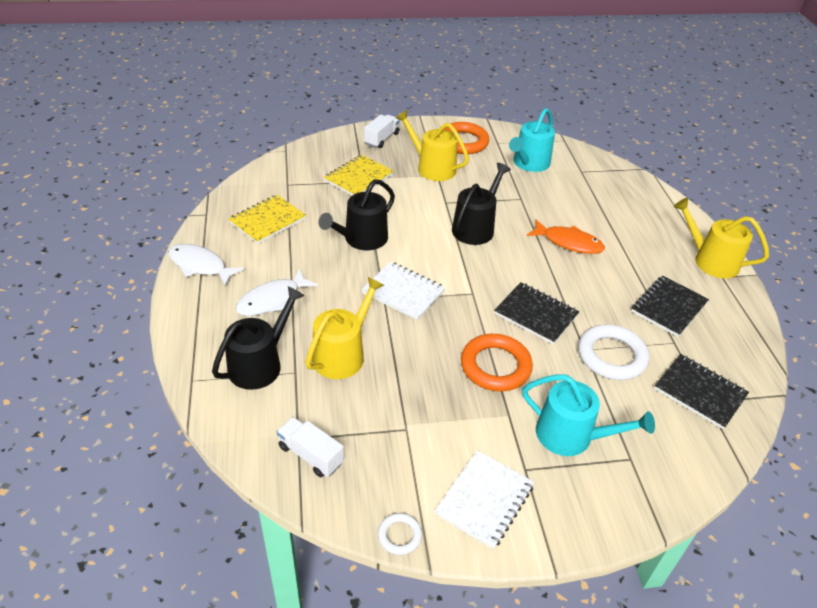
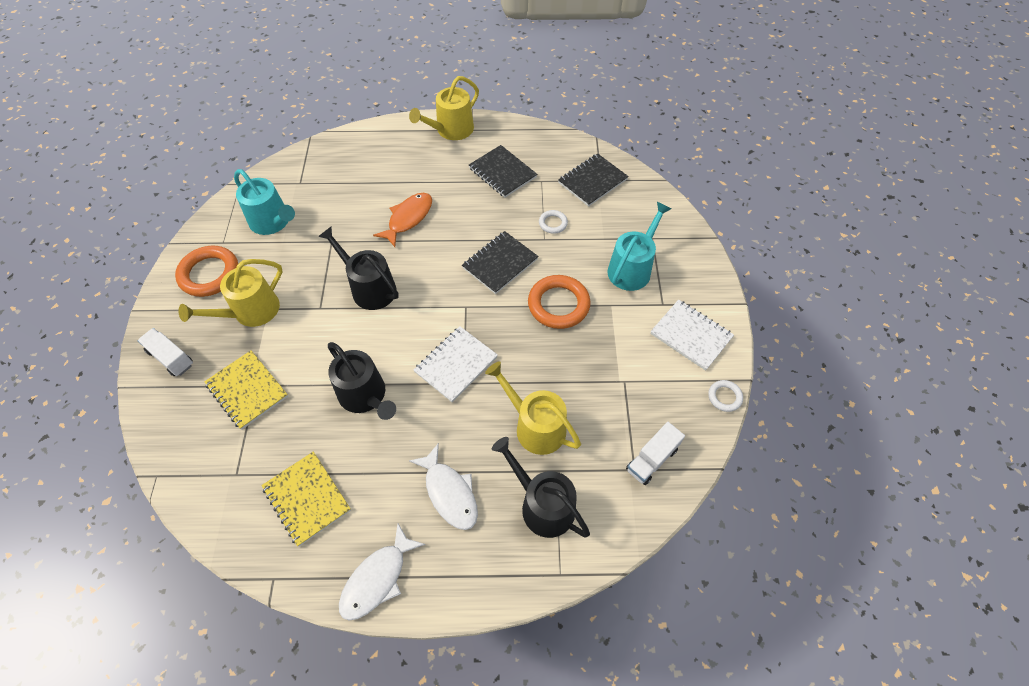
camera: 80 degrees left, 15 degrees up
(611, 356) = (553, 223): white ring -> white ring, size x0.51

